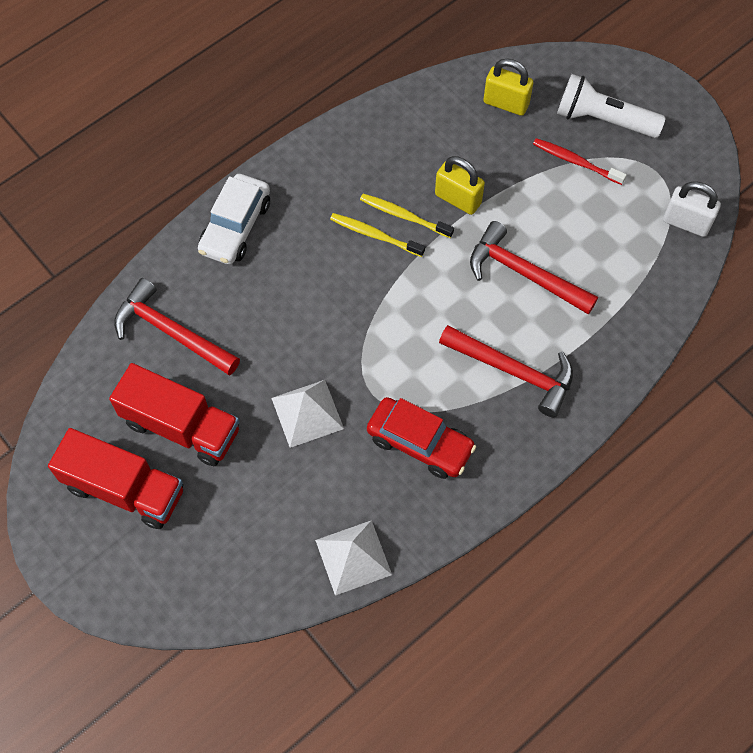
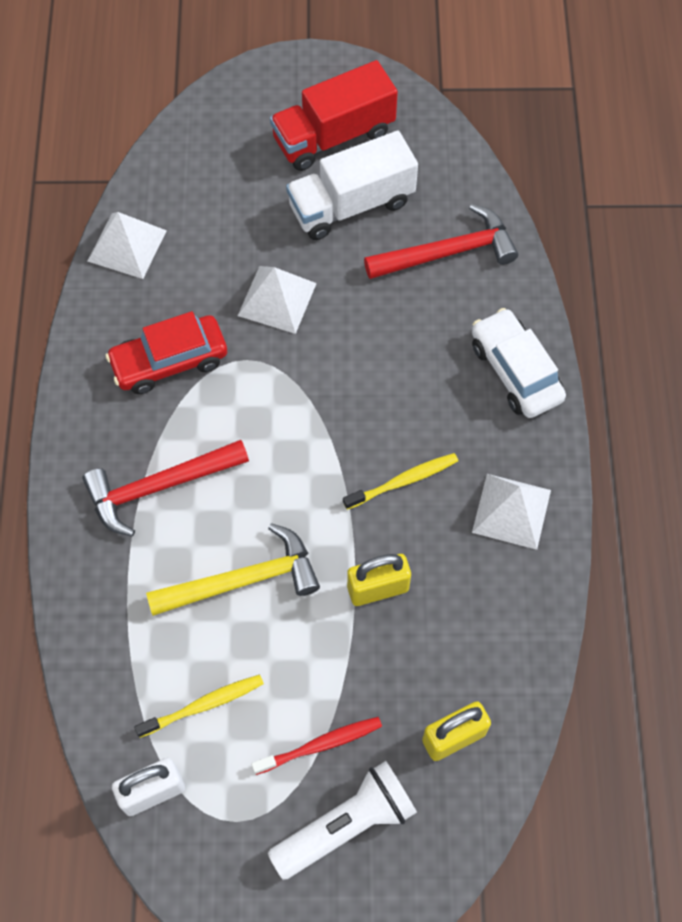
camera: 130 degrees right, 0 degrees up
(181, 426) = (351, 204): red truck -> white truck
(340, 165) = (511, 511): none -> white pyramid
(404, 216) = (401, 523): yellow toothbrush -> yellow toothbrush (203, 705)
(524, 273) = (243, 580): red hammer -> yellow hammer

